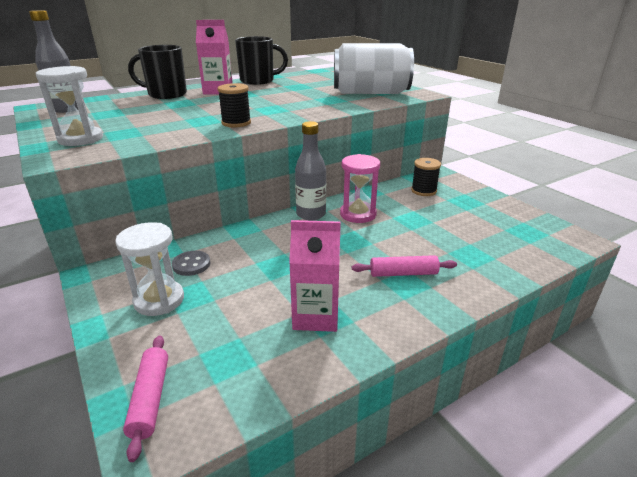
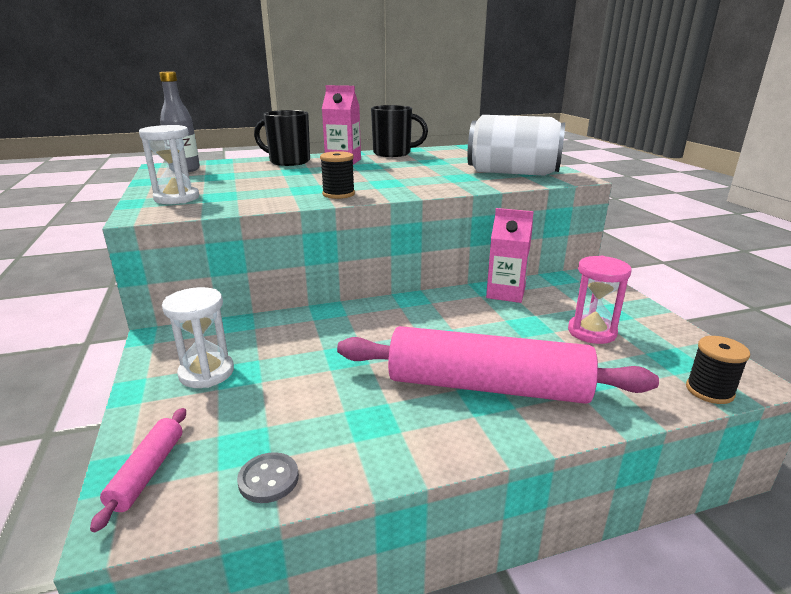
camera: 15 degrees right, 5 degrees down
(191, 264) = (256, 341): grey button -> grey button (268, 479)
(311, 214) = (410, 305): grey bottle -> none
(316, 316) = (360, 417): pink carton -> pink carton (505, 293)
(358, 214) = (464, 311): pink hourglass -> pink hourglass (592, 332)
(403, 273) = (487, 386): pink rolling pin -> pink rolling pin, size x2.37
(423, 191) = (559, 294): black spool -> black spool (709, 391)

